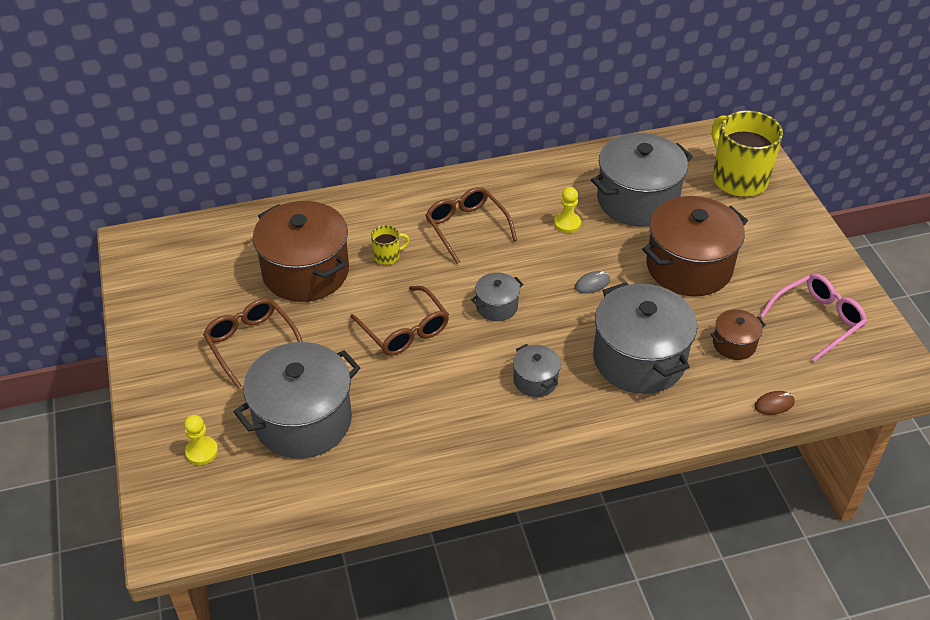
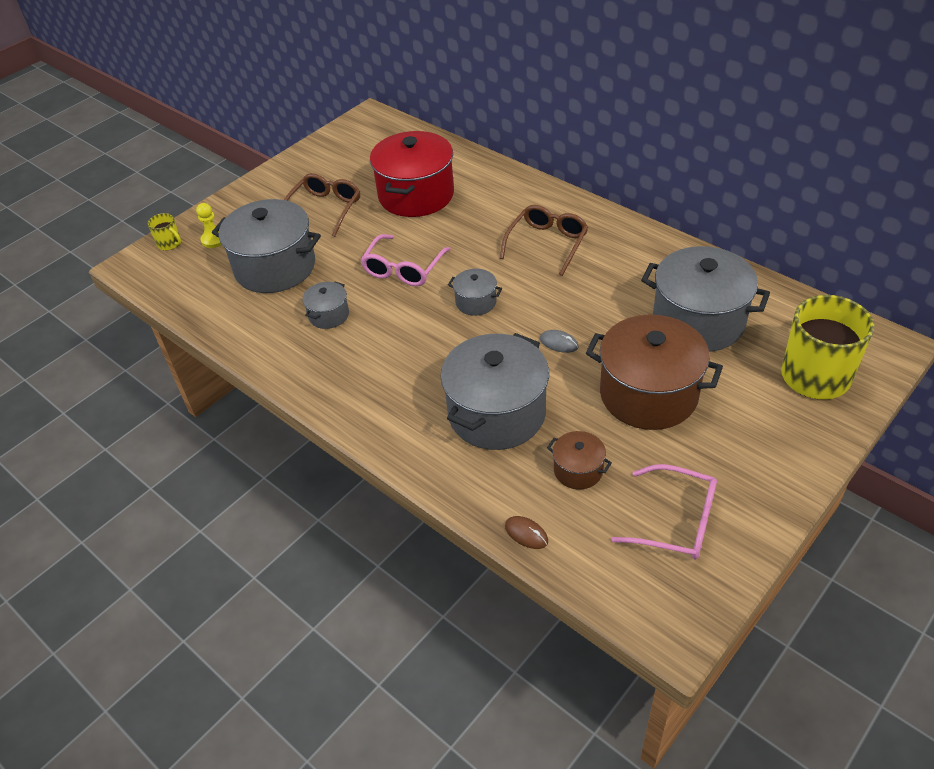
camera: 60 degrees right, 0 degrees up
(305, 272) = (416, 195): brown pot -> red pot
(387, 256) = (472, 222): yellow mug -> yellow mug (170, 244)
(404, 330) = (403, 269): brown glasses -> pink glasses
(535, 380) = (415, 362): grey pot -> grey pot (328, 315)
(567, 223) = (616, 294): yellow pawn -> none

